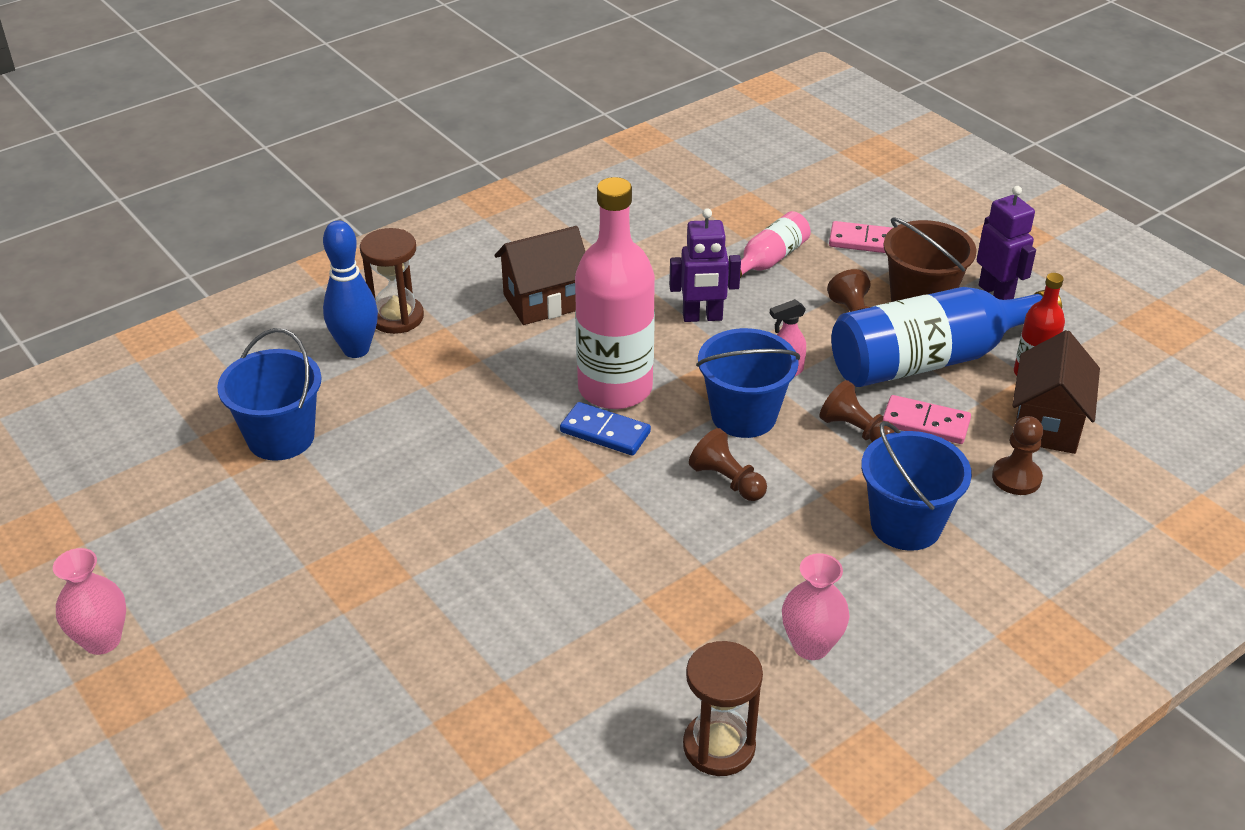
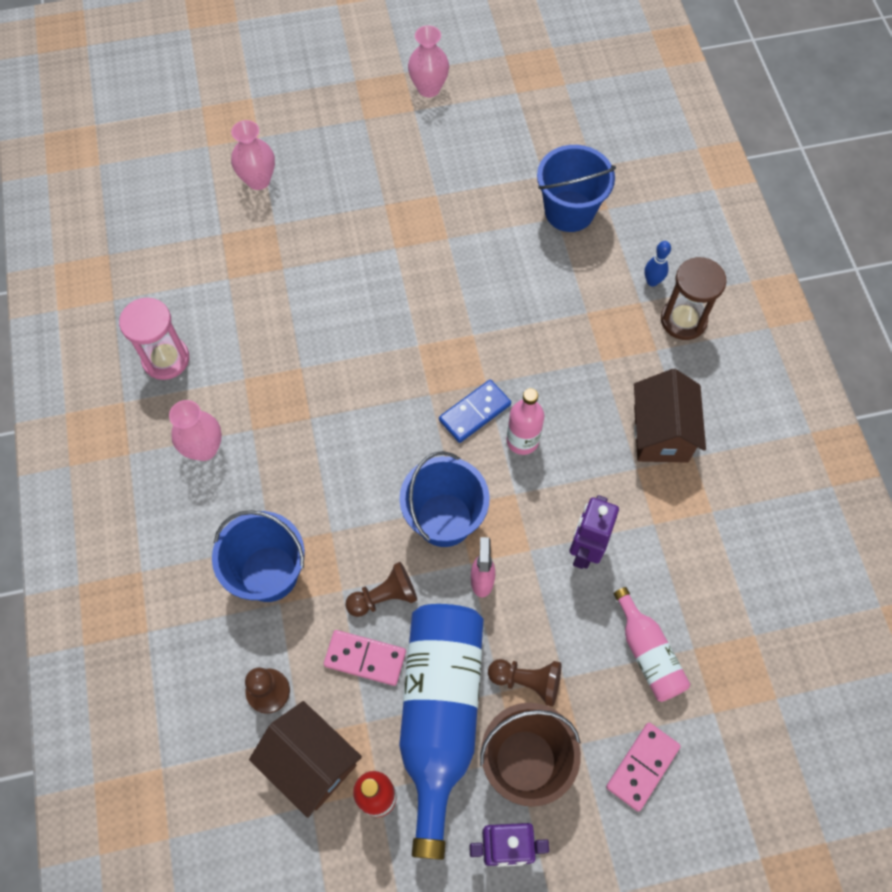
camera: 115 degrees right, 25 degrees up
(356, 349) = (652, 281): blue bowling pin -> blue bowling pin, size x0.53
(359, 777) = (258, 180): none -> pink vase
(615, 388) = (522, 440): pink bottle -> pink bottle, size x0.51
(719, 746) = (166, 359): brown hourglass -> pink hourglass
(727, 480) = (380, 472): brown pawn -> none
(925, 423) = (365, 658): pink domino -> pink domino turned 60 degrees clockwise

